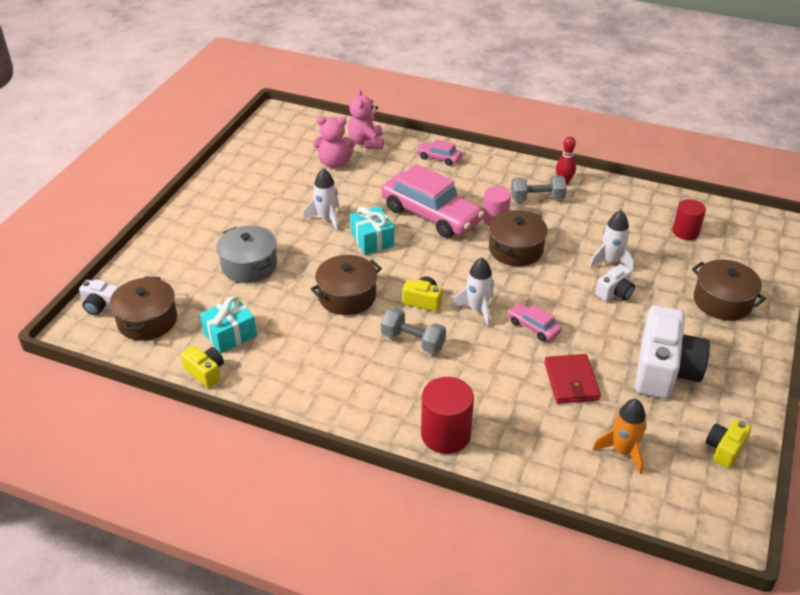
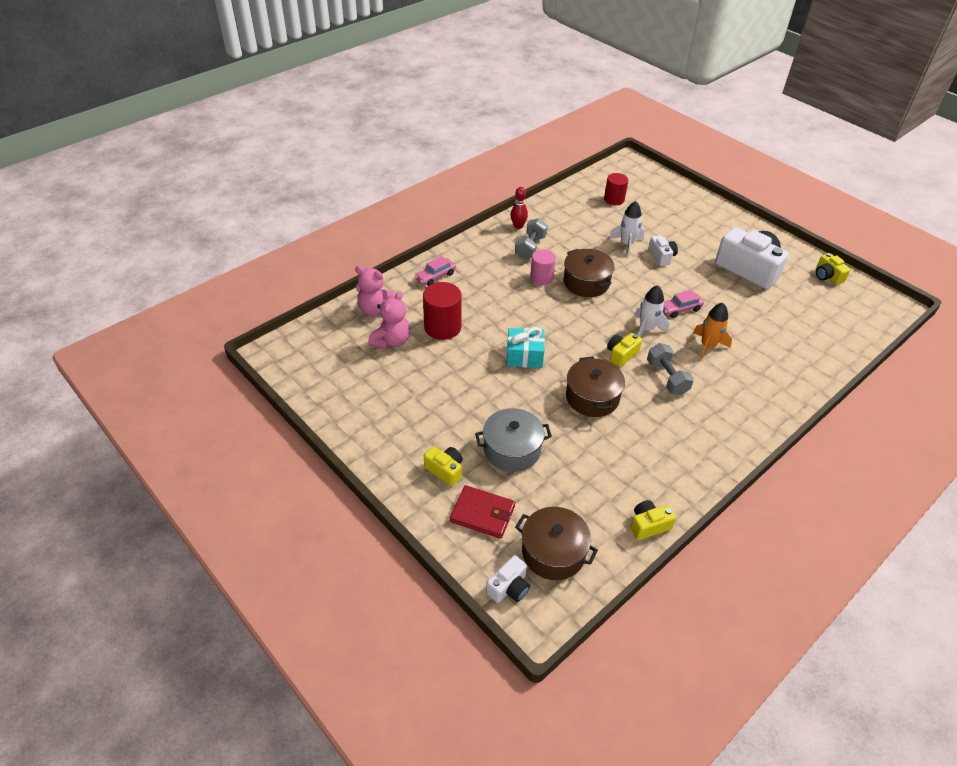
camera: 65 degrees left, 5 degrees up
(205, 236) = (445, 470): none -> yellow camera
(230, 335) = (605, 492): turquoise gift -> none
(326, 219) = (475, 375): white rocket -> none
(413, 341) = (667, 377): grey dumbbell -> grey dumbbell turned 75 degrees counterclockwise
(431, 215) = (513, 310): pink car -> none
(445, 434) = (776, 397): red cylinder -> red cylinder (442, 327)
(571, 381) = (744, 314): red wallet -> red wallet (482, 514)
(622, 451) = (817, 318): orange rocket -> orange rocket (708, 346)
(722, 301) = (694, 217): brown pot -> none

